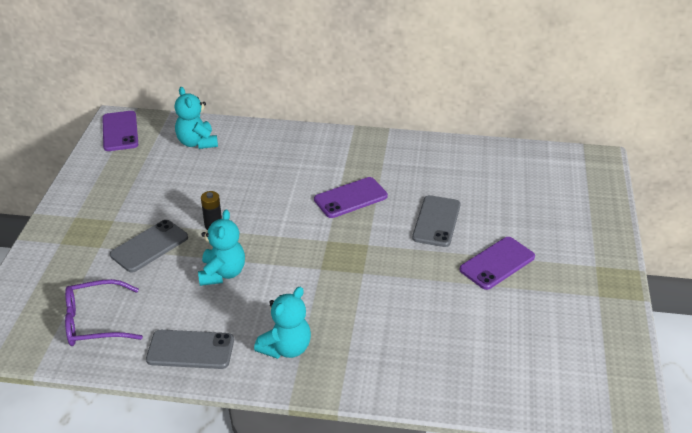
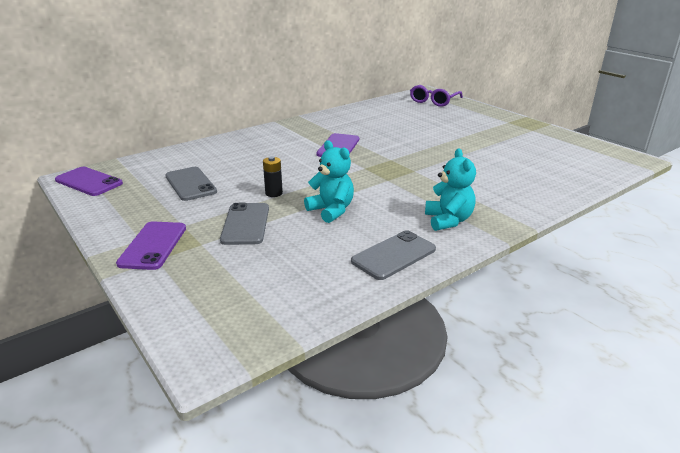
camera: 45 degrees left, 10 degrees down
(96, 322) = (289, 283): purple glasses -> purple glasses (434, 101)
(197, 143) = (174, 164): turquoise teddy bear -> none
(436, 221) = (405, 137): grey phone -> grey phone (190, 184)
(497, 263) = (468, 138): purple phone -> purple phone (153, 245)

